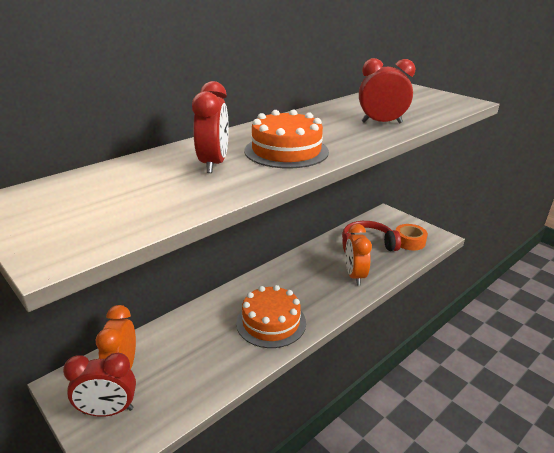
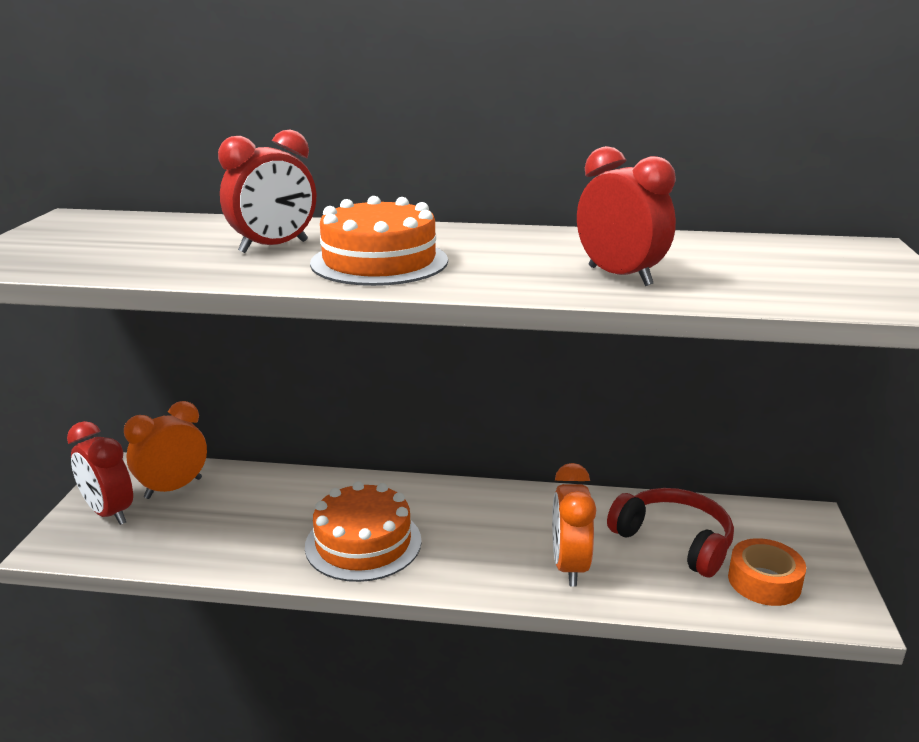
camera: 50 degrees right, 5 degrees down
(355, 276) = (569, 566): orange clock -> orange clock turned 45 degrees counterclockwise

